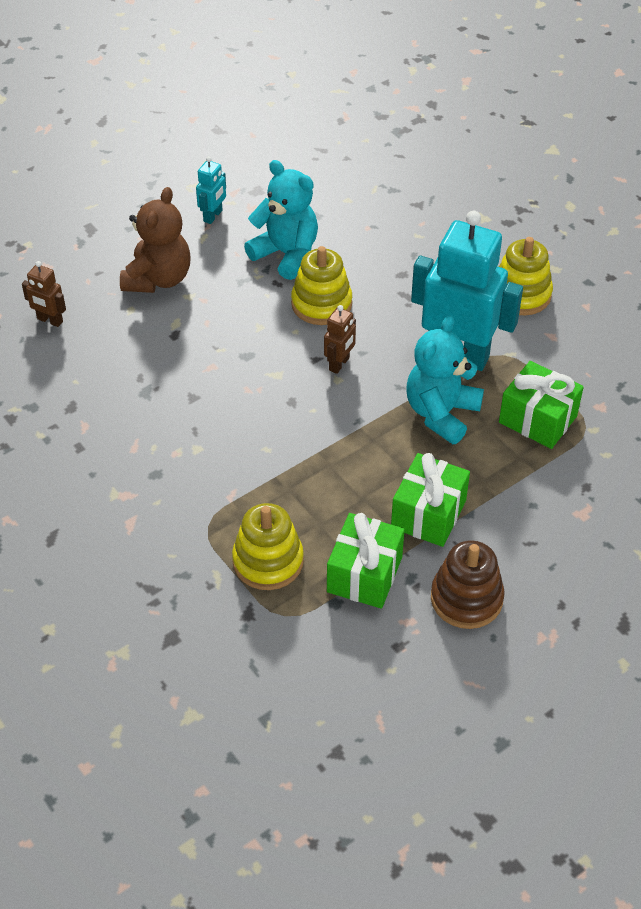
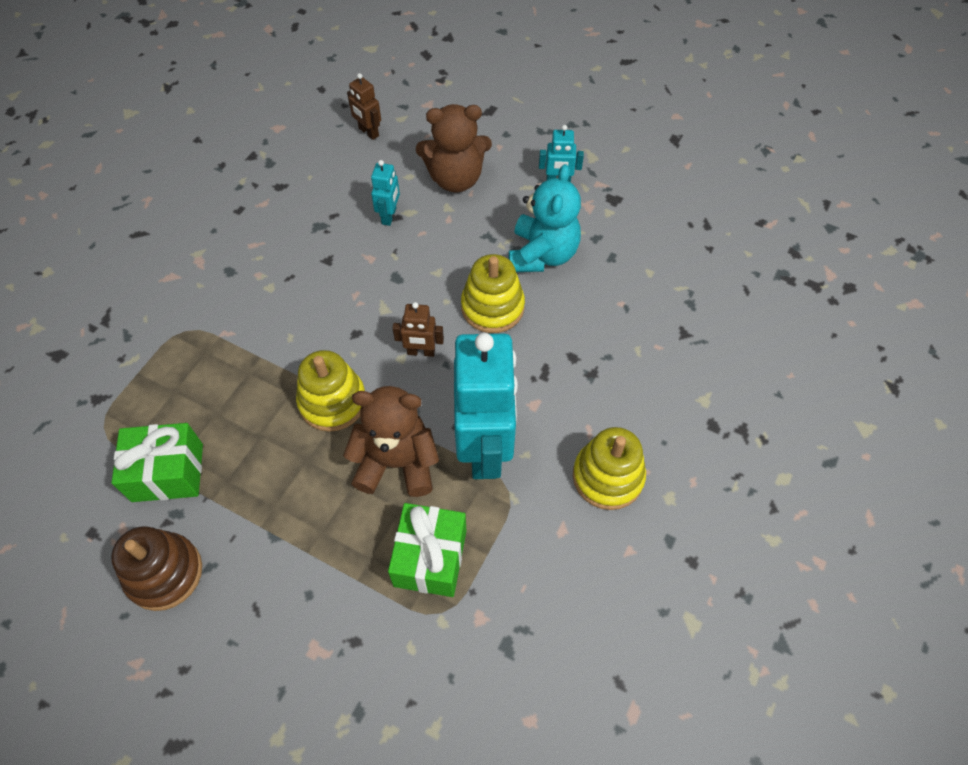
camera: 65 degrees right, 10 degrees up
(50, 320) = (368, 132): brown robot -> brown robot turned 45 degrees counterclockwise
(170, 338) = (389, 216): none -> turquoise robot
(268, 561) = (159, 390): yellow stacking toy -> yellow stacking toy (332, 401)
(428, 514) = (260, 499): green gift -> none
(441, 413) = (397, 463): turquoise teddy bear -> brown teddy bear

